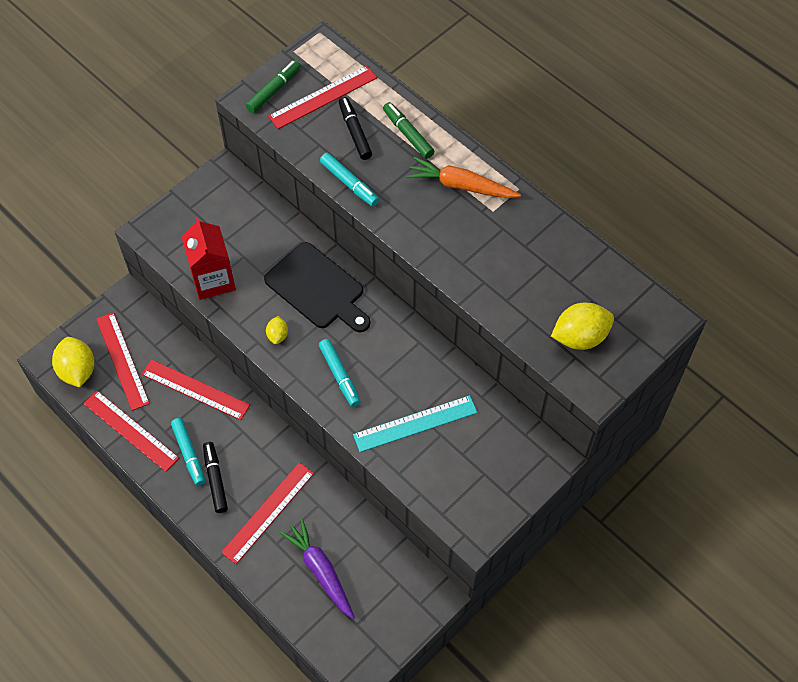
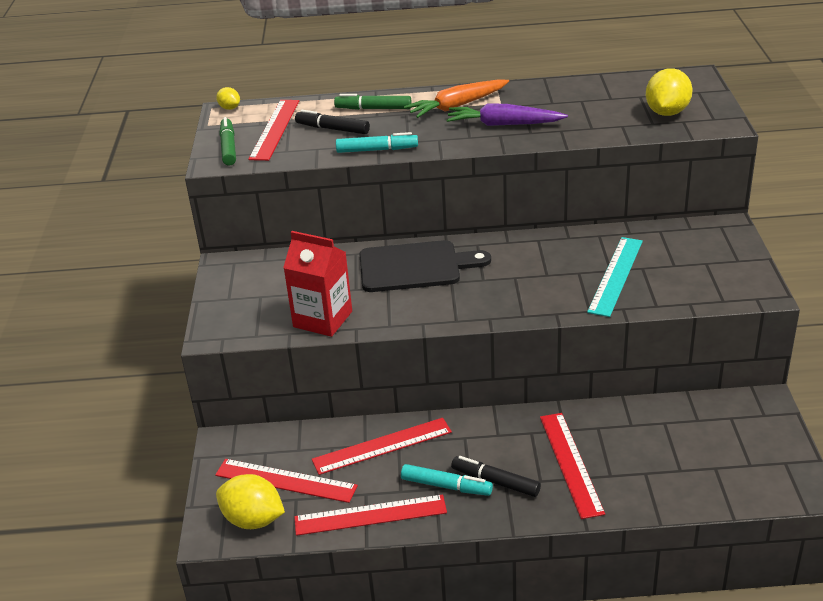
camera: 45 degrees left, 25 degrees down
(277, 335) = (432, 309): yellow lemon -> yellow lemon (229, 108)
(320, 570) = (669, 460): purple carrot -> purple carrot (503, 124)
(339, 375) = (518, 293): turquoise marker -> none

